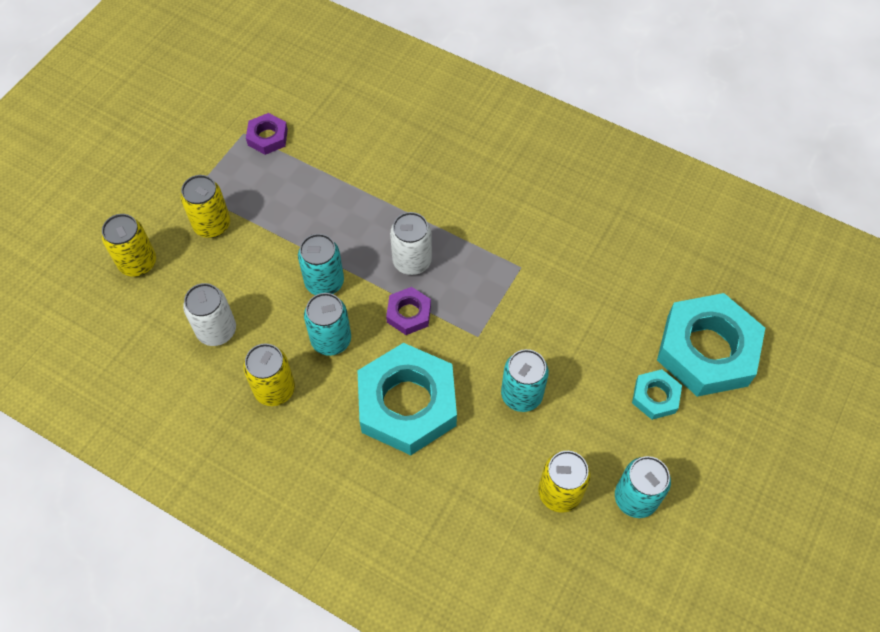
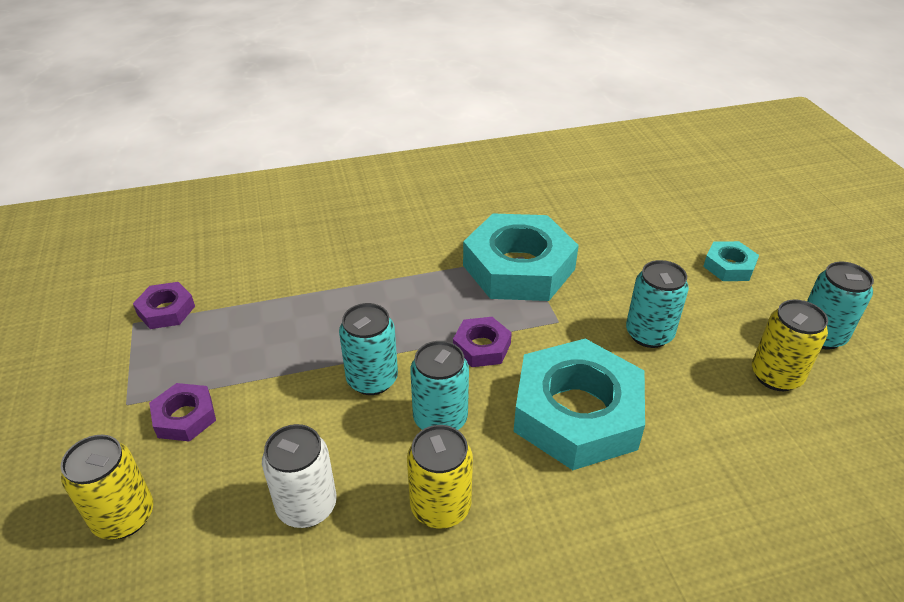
camera: 45 degrees left, 20 degrees down
(212, 225) = (185, 417): yellow can -> purple nut
(412, 261) = (432, 309): white can -> none
(706, 350) = (712, 219): turquoise nut -> turquoise nut (518, 267)

